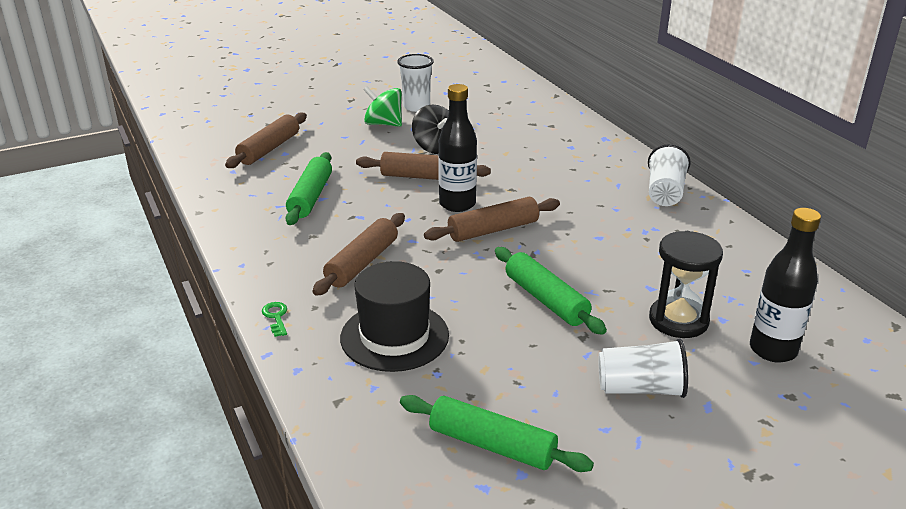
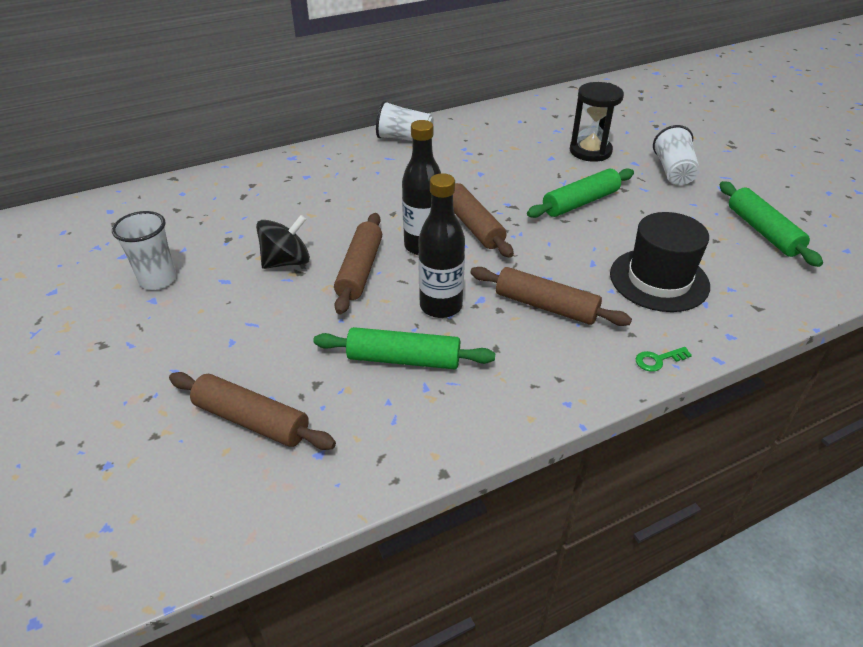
camera: 90 degrees left, 10 degrees up
(383, 124) = (203, 307): green spinning top -> none
(492, 445) = (763, 231): green rolling pin -> green rolling pin turned 45 degrees counterclockwise
(773, 350) = (612, 124): black bottle -> black bottle (441, 306)

